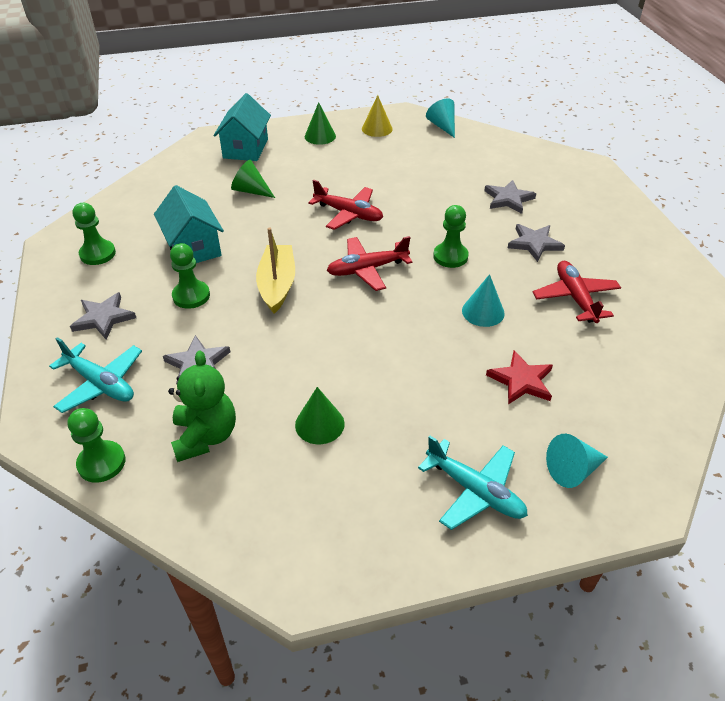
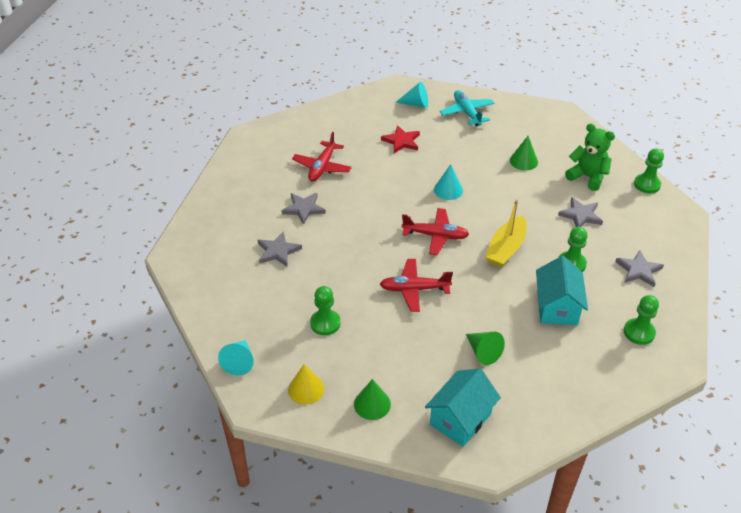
camera: 150 degrees left, 0 degrees up
(101, 384) = (644, 225): turquoise plane -> none
(205, 436) = (587, 177): green teddy bear -> green teddy bear turned 105 degrees clockwise
(348, 214) = (414, 289): red plane -> red plane turned 60 degrees counterclockwise
(450, 256) = (370, 222): green pawn -> green pawn (325, 323)
(483, 312) = (386, 180): turquoise cone -> turquoise cone (448, 190)

